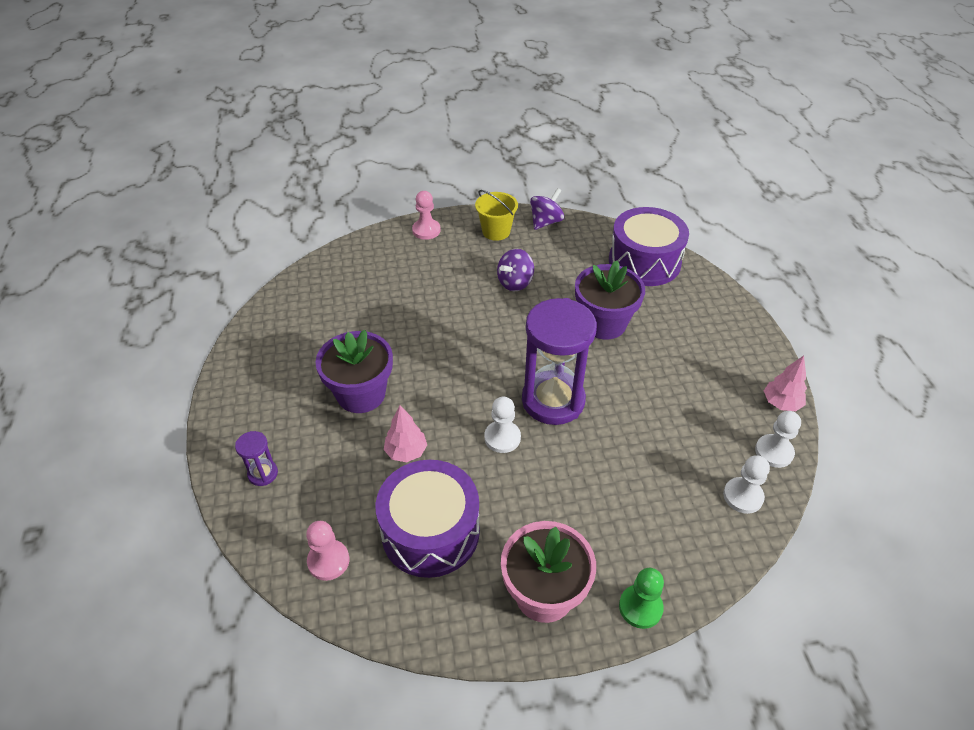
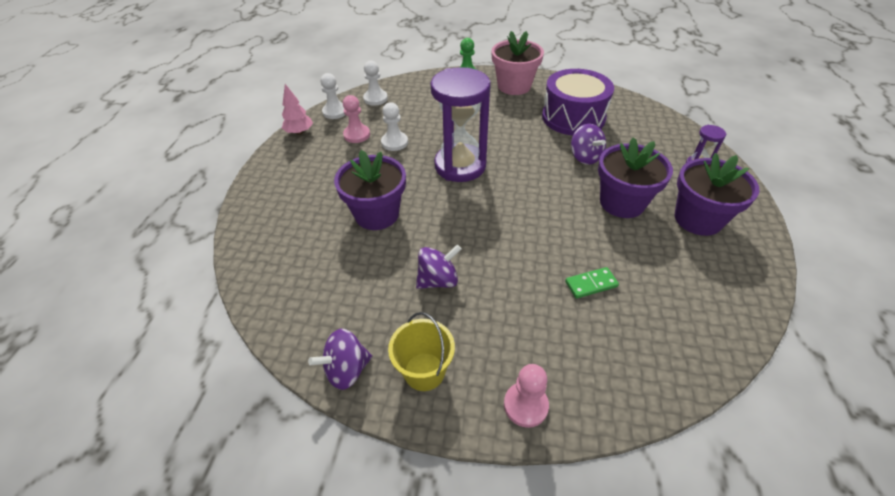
camera: 160 degrees left, 0 degrees up
(282, 392) = (698, 219): none -> purple flower pot
(328, 561) = (639, 116): pink pawn -> pink pawn (357, 135)
(389, 307) = (591, 284): none -> green domino
(406, 452) = (585, 157): pink tree -> purple spinning top
(502, 438) = (510, 151): white pawn -> white pawn (394, 142)
(644, 262) = (280, 270): purple drum -> none

